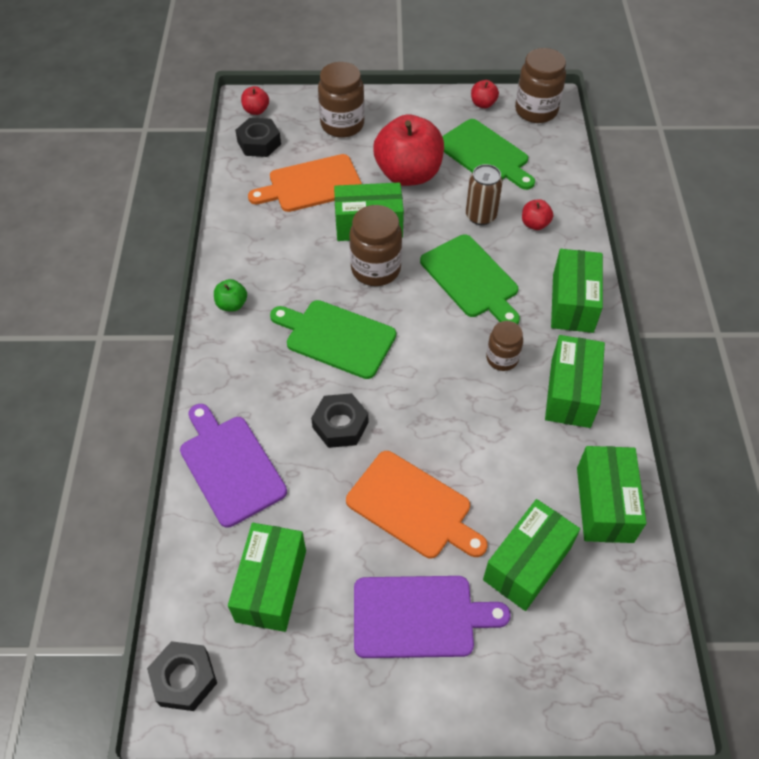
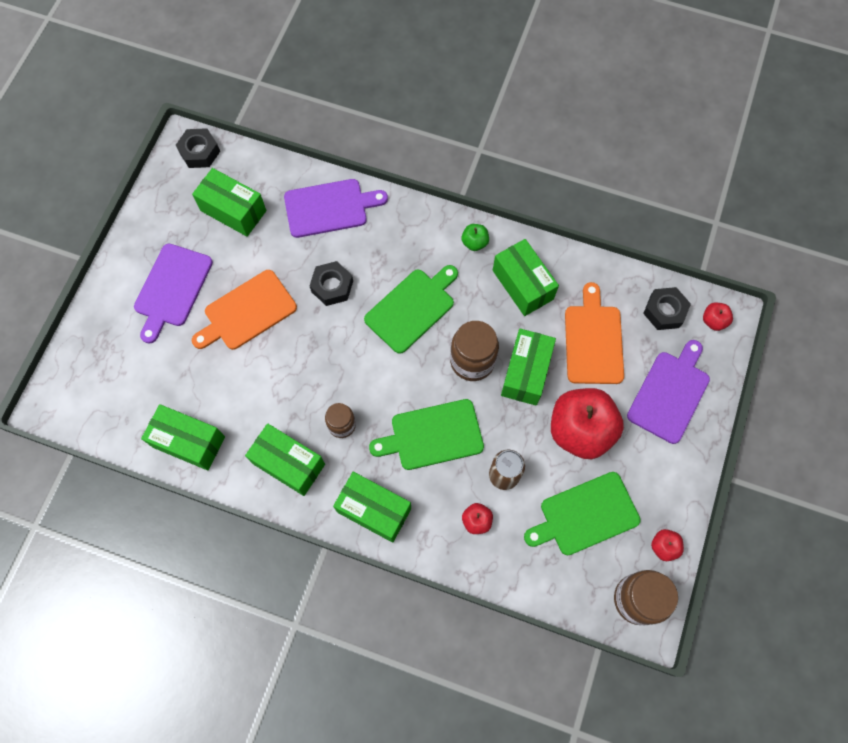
camera: 110 degrees right, 15 degrees up
(342, 125) = (670, 393): brown jar -> purple cutting board
(527, 563) = (173, 369): green box -> green box (522, 285)

